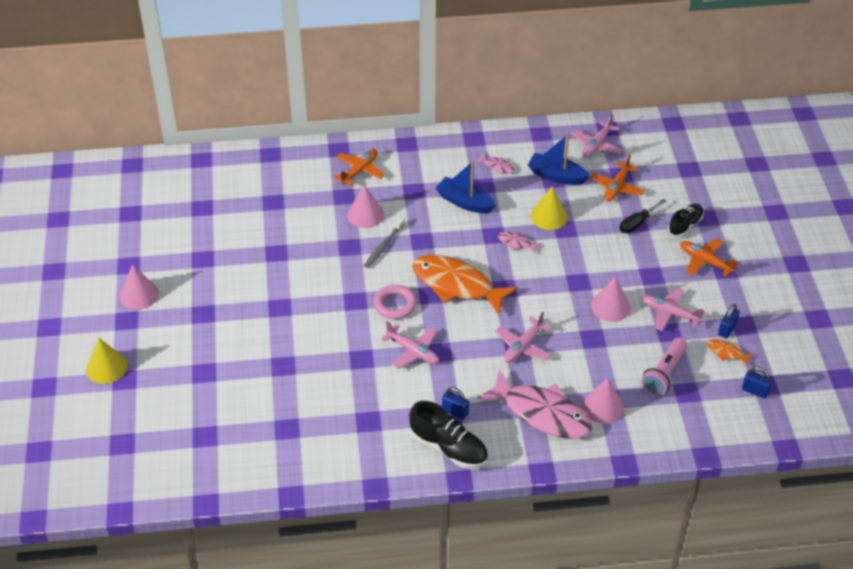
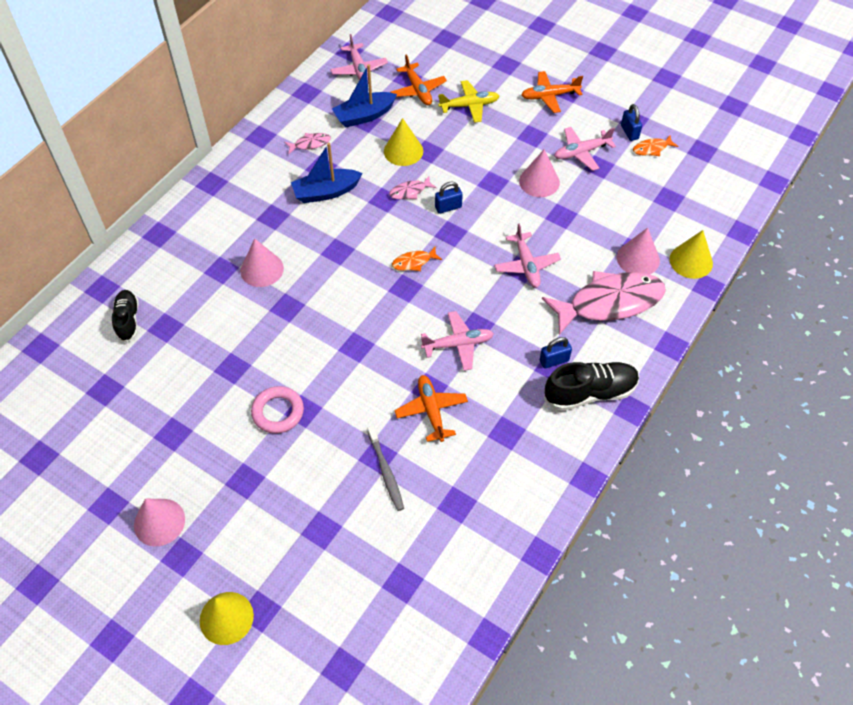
camera: 50 degrees left, 10 degrees up
(359, 170) = (203, 237): orange plane -> orange plane (431, 410)
(383, 246) = (314, 282): grey toothbrush -> grey toothbrush (386, 472)
(395, 305) = (391, 320): pink ring -> pink ring (278, 412)
(456, 285) = (414, 262): orange fish -> orange fish, size x0.42
(637, 223) = (469, 106): black screwdriver -> yellow plane
(638, 440) = (691, 261): none -> yellow cone
(664, 373) = (638, 198): pink flashlight -> none
(685, 225) = (501, 81): black shoe -> black shoe (128, 320)
(755, 391) = (703, 160): blue padlock -> blue padlock (448, 207)

